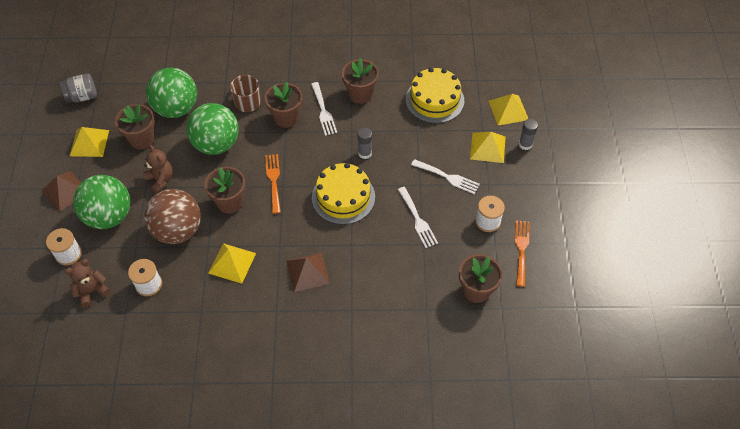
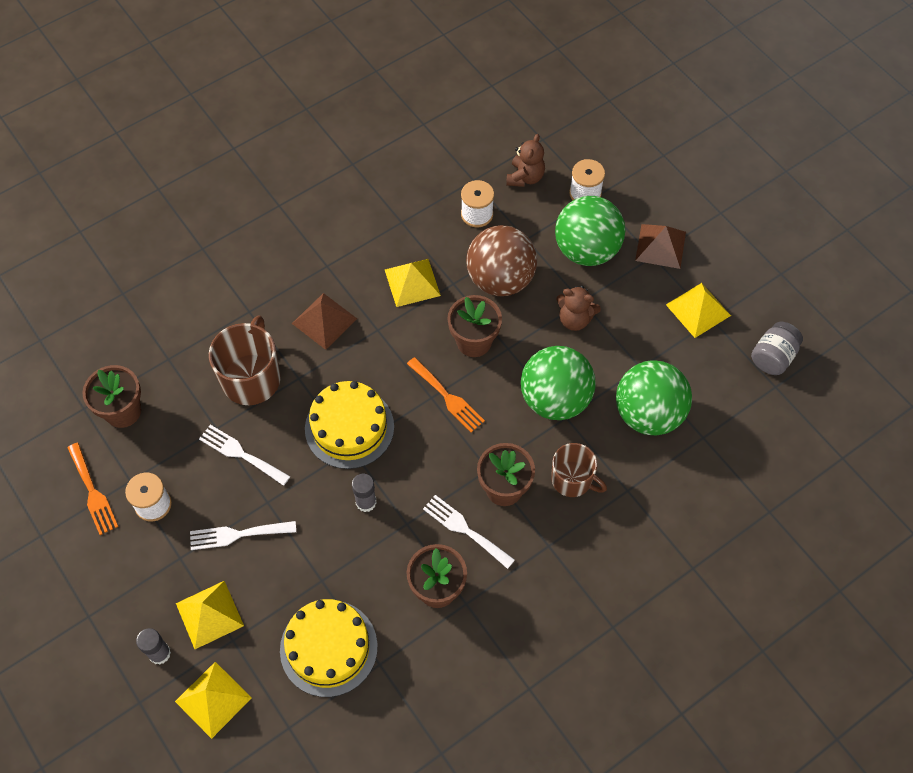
camera: 145 degrees right, 5 degrees up
(142, 139) = (645, 351): brown flower pot -> none
(380, 262) = (251, 378): none -> brown mug

